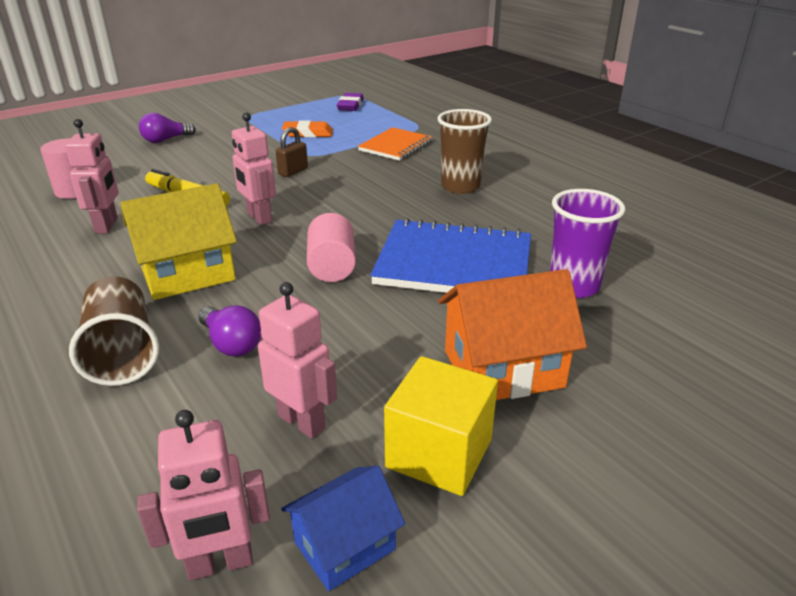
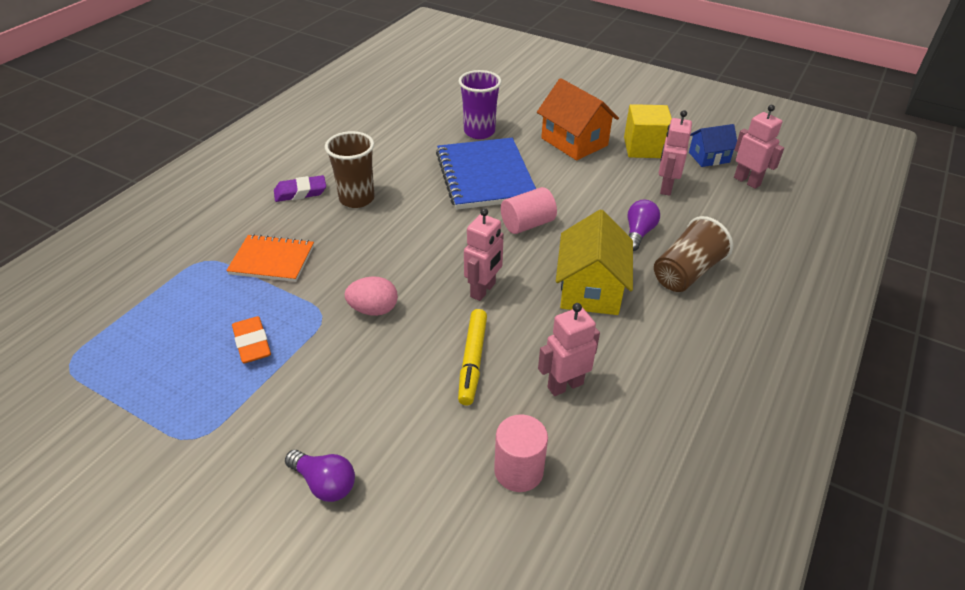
camera: 115 degrees left, 10 degrees up
(187, 273) = (590, 289): yellow house -> yellow house turned 60 degrees clockwise
(293, 171) = (373, 309): brown padlock -> pink egg
(344, 545) = (709, 157): blue house -> blue house turned 45 degrees counterclockwise
(350, 106) = (126, 344): purple eraser -> purple eraser (300, 192)

